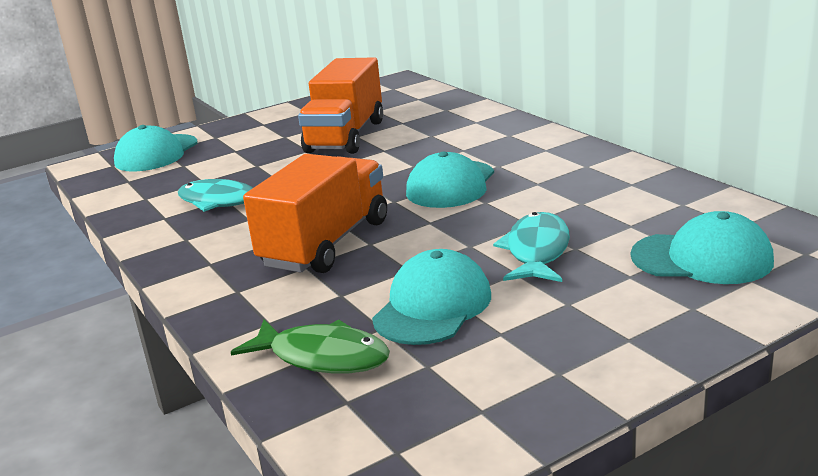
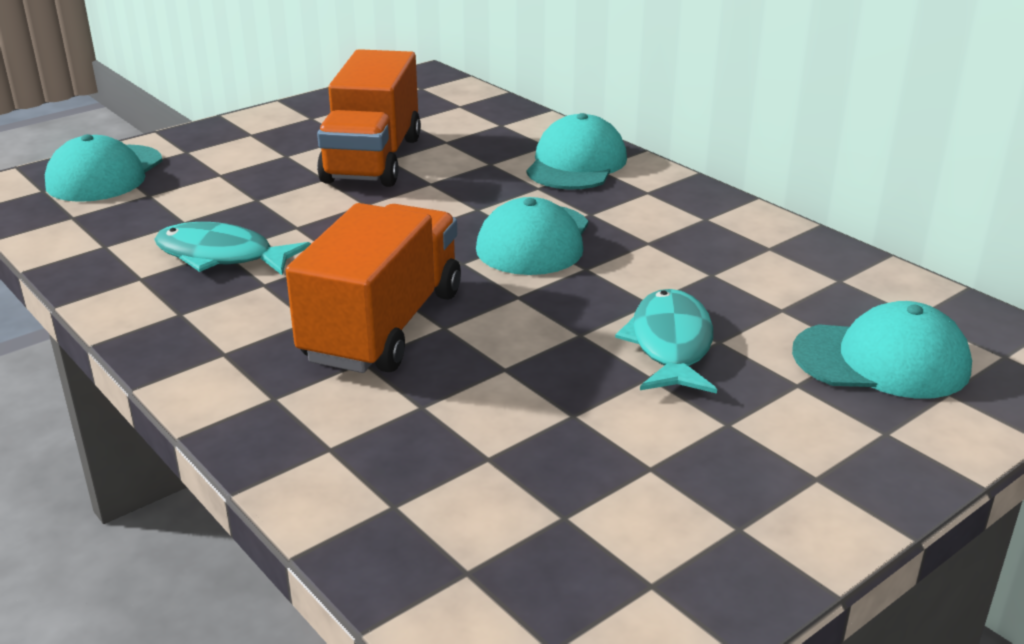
camera: 10 degrees left, 5 degrees up
(323, 357) = (419, 503): green fish -> none
(432, 306) = (551, 426): turquoise cap -> turquoise cap (576, 164)

